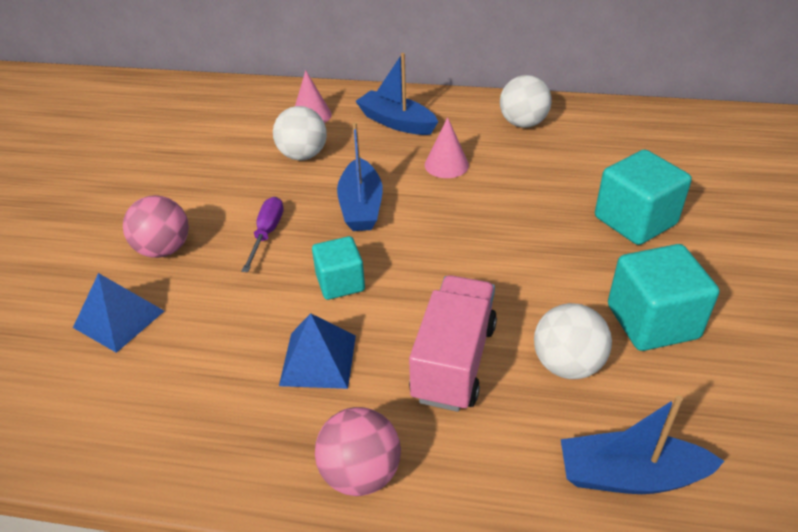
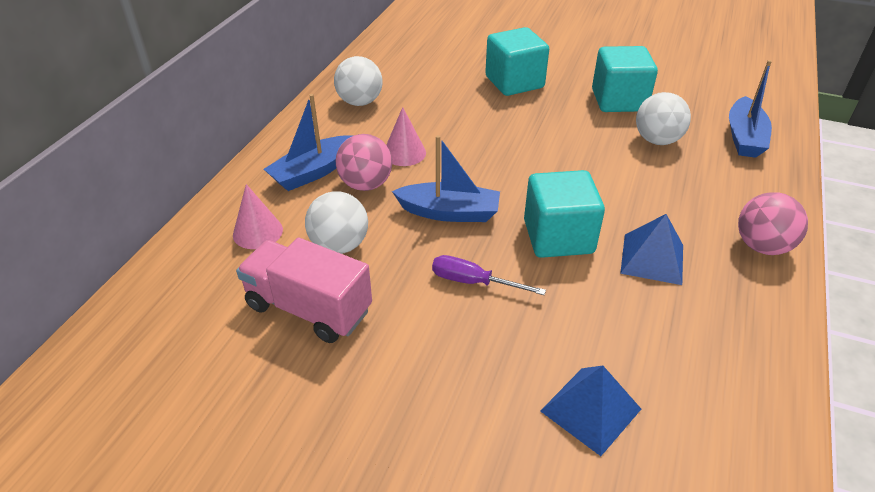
camera: 80 degrees left, 0 degrees up
(164, 249) = (478, 371): pink ball -> pink ball (366, 184)
(340, 283) = (558, 237): turquoise cube -> turquoise cube, size x1.56
(454, 361) = (654, 187): pink truck -> pink truck (309, 308)

